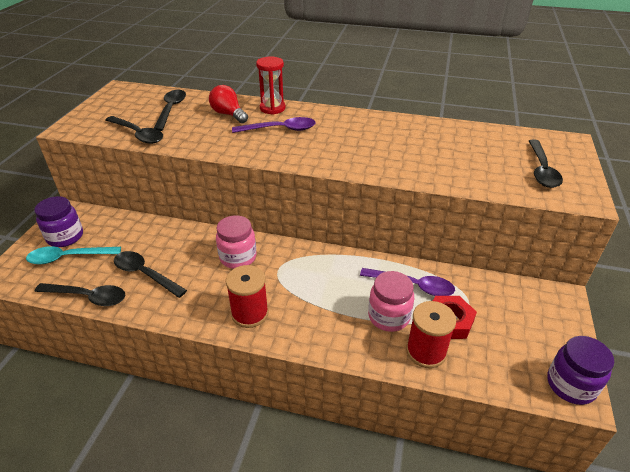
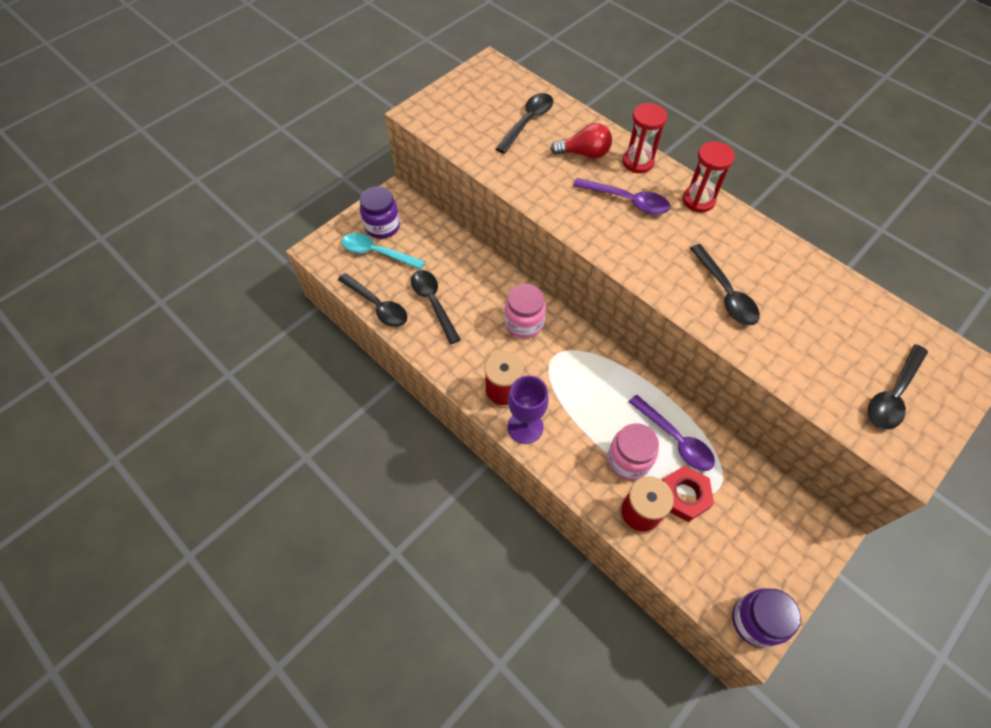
camera: 30 degrees right, 20 degrees up
(138, 134) = (478, 149): black spoon -> black spoon (725, 293)
(228, 114) = (584, 153): red light bulb -> red light bulb turned 105 degrees clockwise
(286, 332) = (525, 427): none -> purple goblet
(331, 115) = (698, 200): none -> red hourglass

